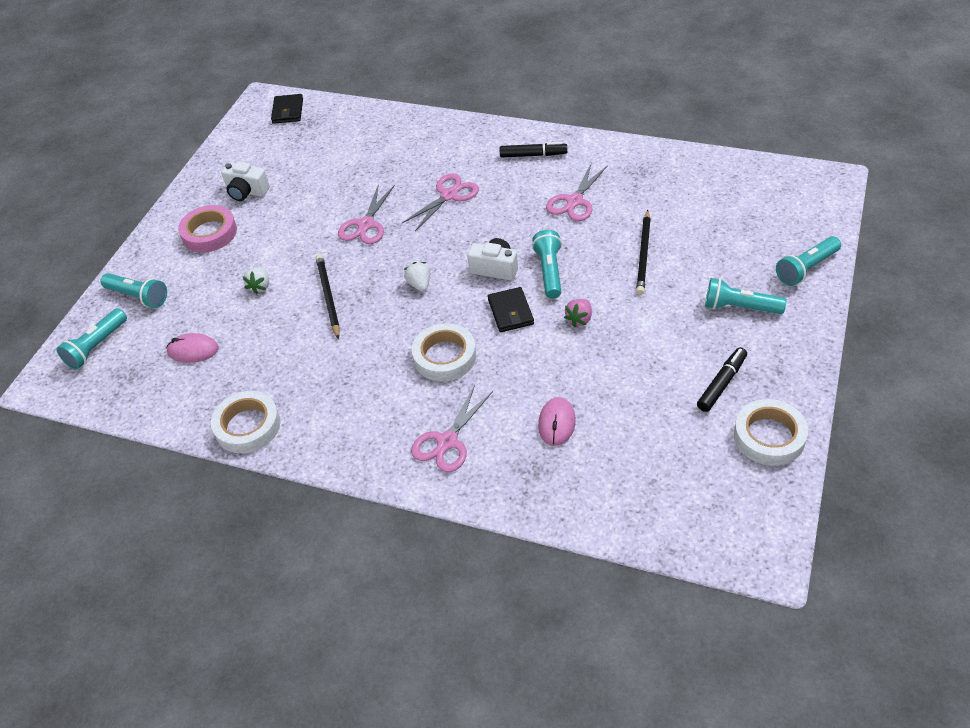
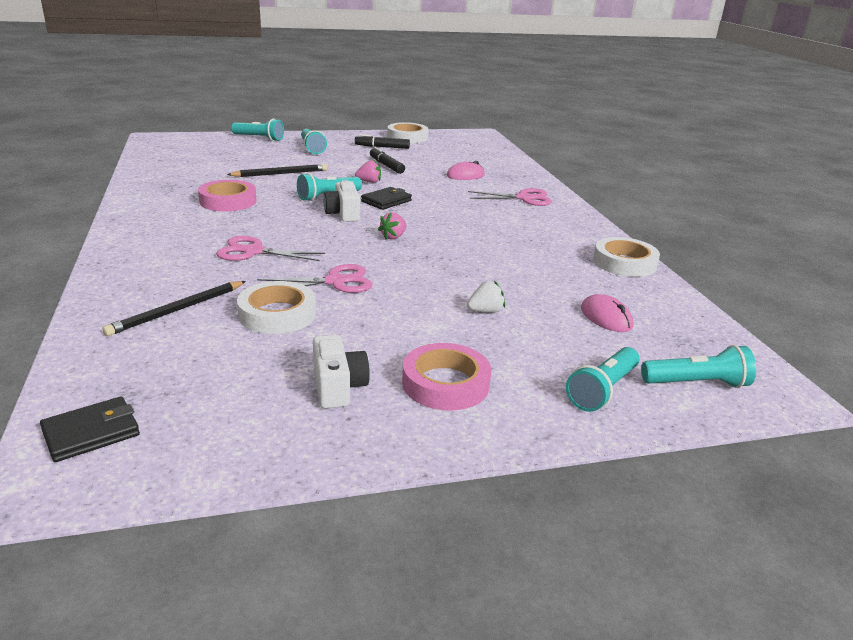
camera: 130 degrees left, 20 degrees down
(138, 296) = (602, 390): turquoise flashlight -> turquoise flashlight turned 135 degrees counterclockwise
(328, 297) = (455, 271): black pencil -> black pencil (177, 310)
(419, 284) = (393, 237): white strawberry -> pink strawberry
(445, 357) = (457, 212): white tape -> white tape (277, 314)
(533, 155) = (159, 227): black marker -> black marker (386, 166)
(574, 201) = (228, 201): pink scissors -> pink tape

